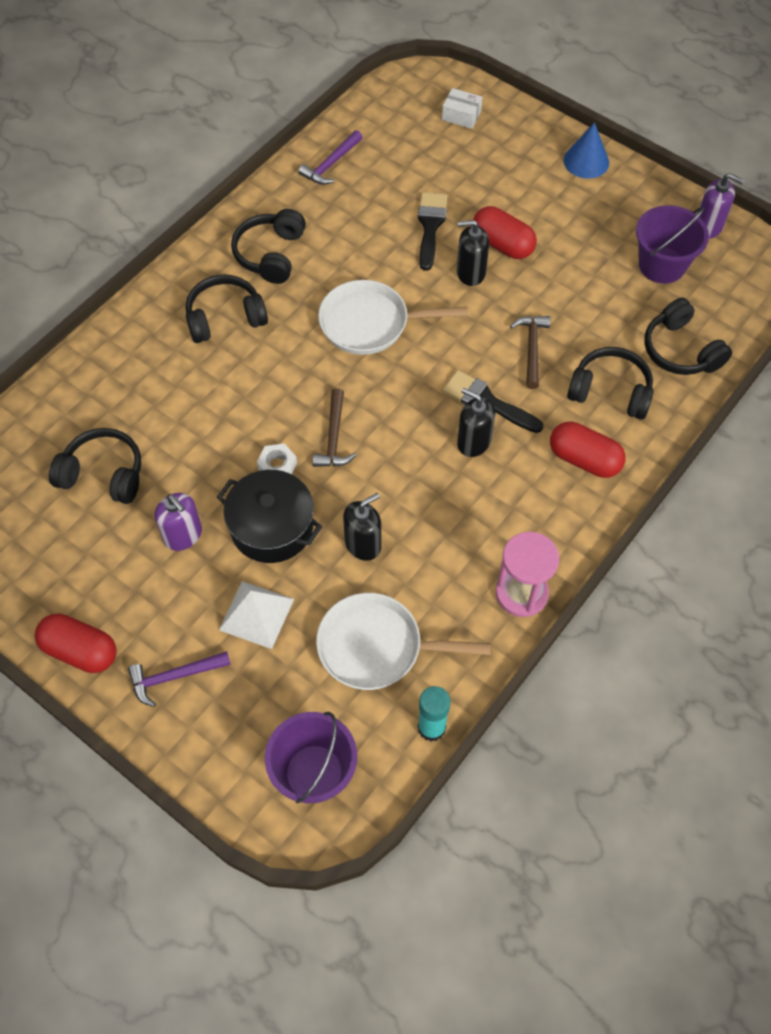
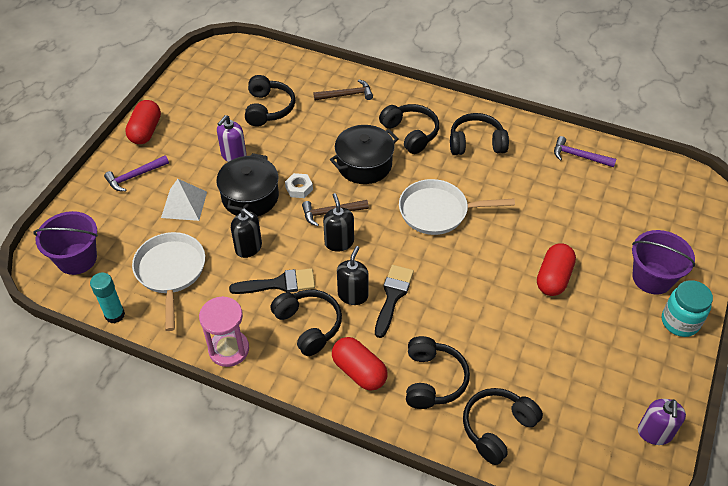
camera: 75 degrees right, 10 degrees down
(174, 677) = (134, 176): purple hammer -> purple hammer turned 90 degrees counterclockwise
(262, 382) = (364, 164): none -> black pot
(370, 323) = (438, 211): white pan -> white pan turned 75 degrees counterclockwise
(430, 226) = (549, 228): black brush -> black brush (279, 284)
(461, 116) = (679, 224): white box -> none
(470, 273) = (514, 262): black soap dispenser -> black soap dispenser (339, 242)
(507, 498) = (309, 325): none -> black headphones
(532, 348) = (455, 317): brown hammer -> brown hammer (346, 95)
(584, 459) = (359, 371): red capsule -> red capsule turned 60 degrees counterclockwise
(586, 161) = (680, 322): blue cone -> turquoise jar
(661, 265) = (588, 400): purple bucket -> purple bucket (652, 278)

